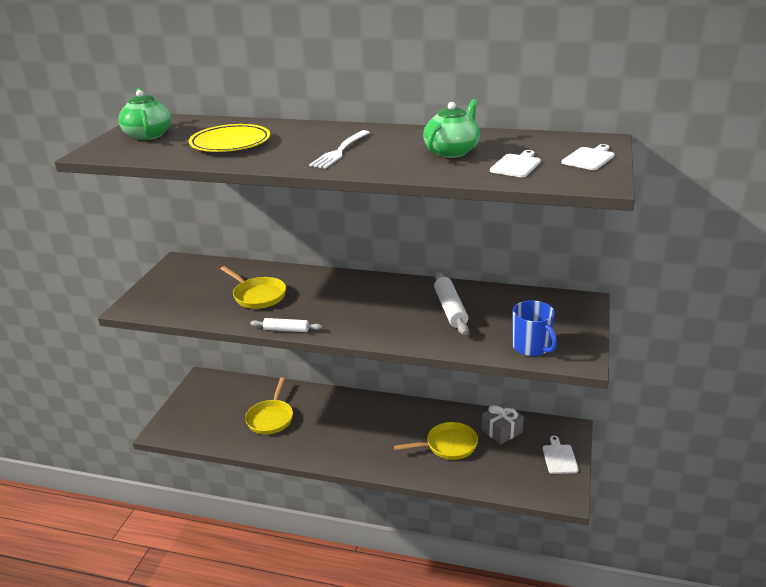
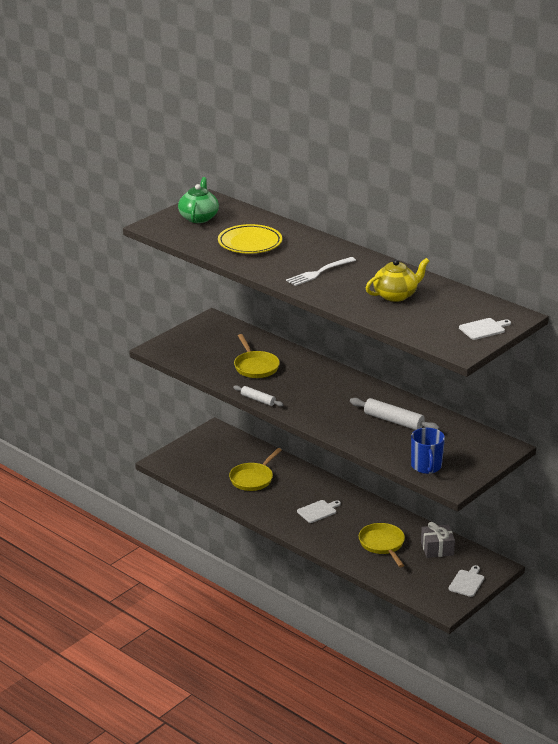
camera: 25 degrees right, 0 degrees up
(448, 445) = (382, 544): yellow pan -> yellow pan turned 120 degrees counterclockwise
(450, 309) = (393, 421): white rolling pin -> white rolling pin turned 75 degrees counterclockwise
(452, 151) = (396, 295): green teapot -> yellow teapot
(516, 165) = (425, 320): white cutting board -> white cutting board (318, 511)

